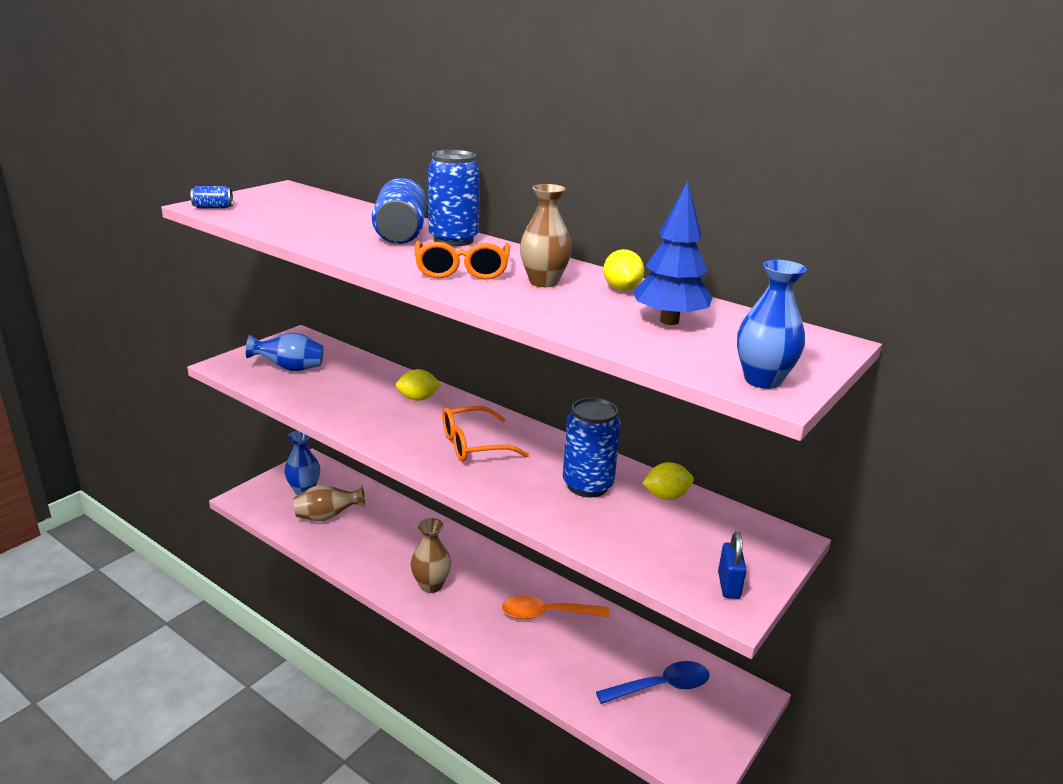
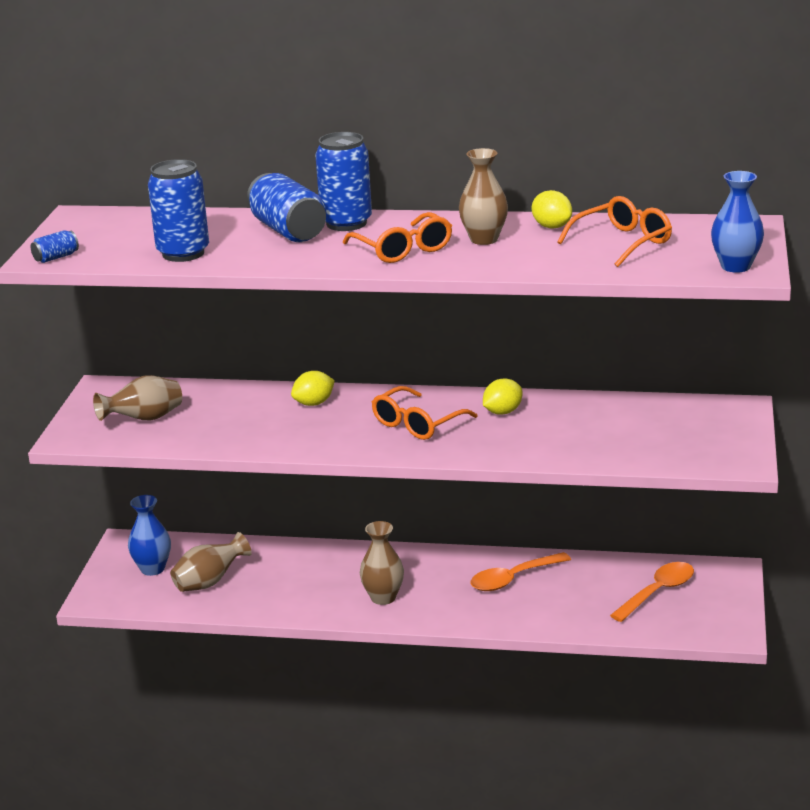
camera: 25 degrees left, 0 degrees up
(290, 369) = (144, 419): blue vase -> brown vase
(587, 485) = (552, 421): blue can -> blue can (183, 253)
(661, 686) = (658, 592): blue spoon -> orange spoon
(666, 496) = (622, 407): yellow lemon -> yellow lemon (502, 412)
(669, 321) = (622, 242): blue tree -> orange glasses
(729, 585) = (727, 451): blue padlock -> none

